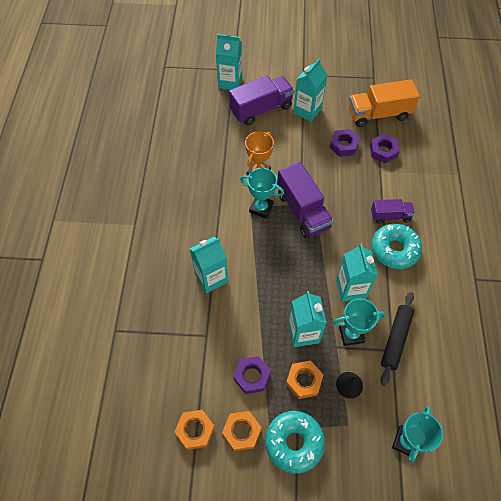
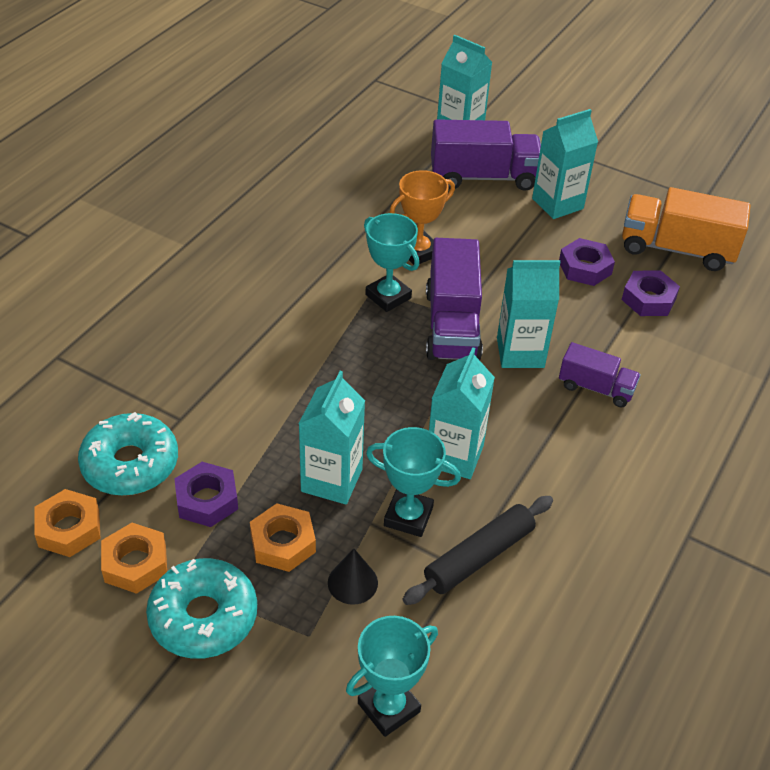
camera: 25 degrees right, 15 degrees down
(211, 278) = (244, 351): turquoise carton -> turquoise carton (520, 352)
(394, 249) = (569, 435): turquoise donut -> turquoise donut (130, 464)

